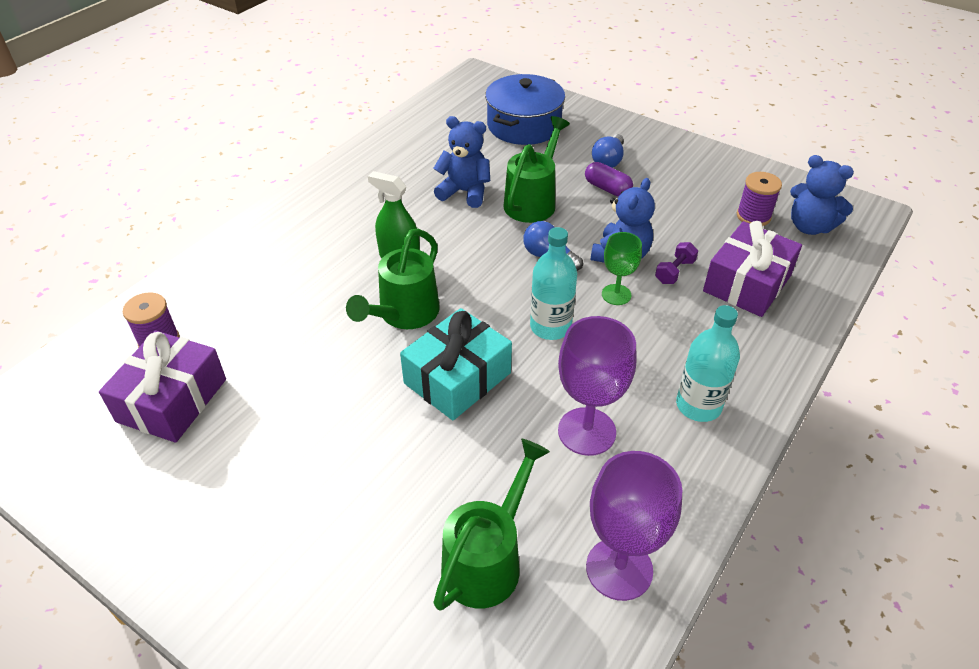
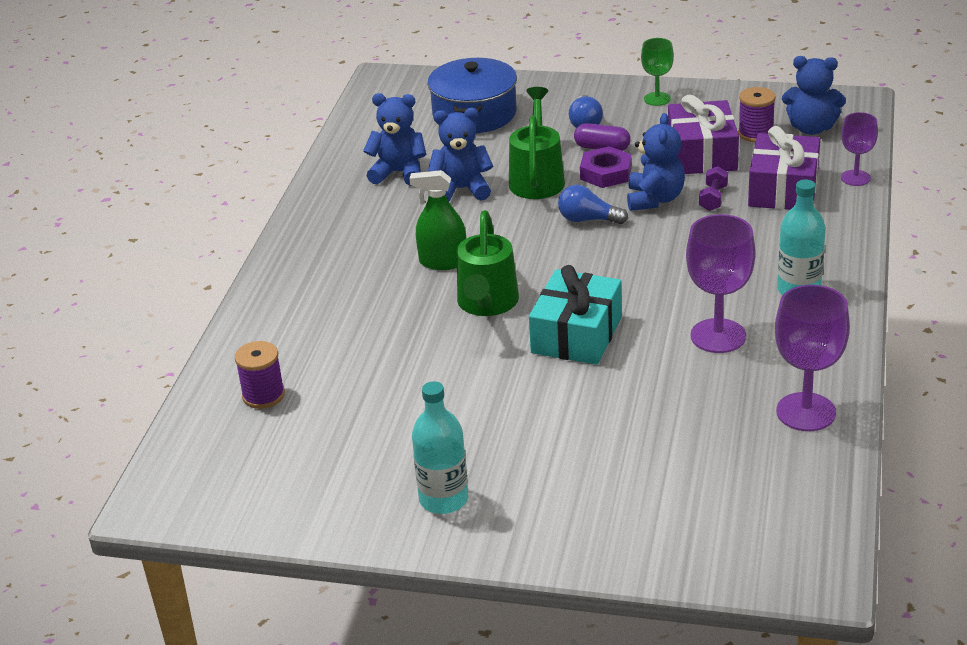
camera: 20 degrees left, 10 degrees down
(172, 400) = (323, 432): purple gift -> purple gift (702, 154)
(427, 161) = (399, 173): none -> blue teddy bear
(488, 559) = (699, 440): green watering can -> none
(550, 327) = (631, 273): turquoise bottle -> turquoise bottle (443, 499)
(594, 214) = (605, 173): none -> purple nut
(616, 294) = (673, 231): green goblet -> green goblet (657, 99)
(825, 294) = (855, 178): none -> purple goblet

